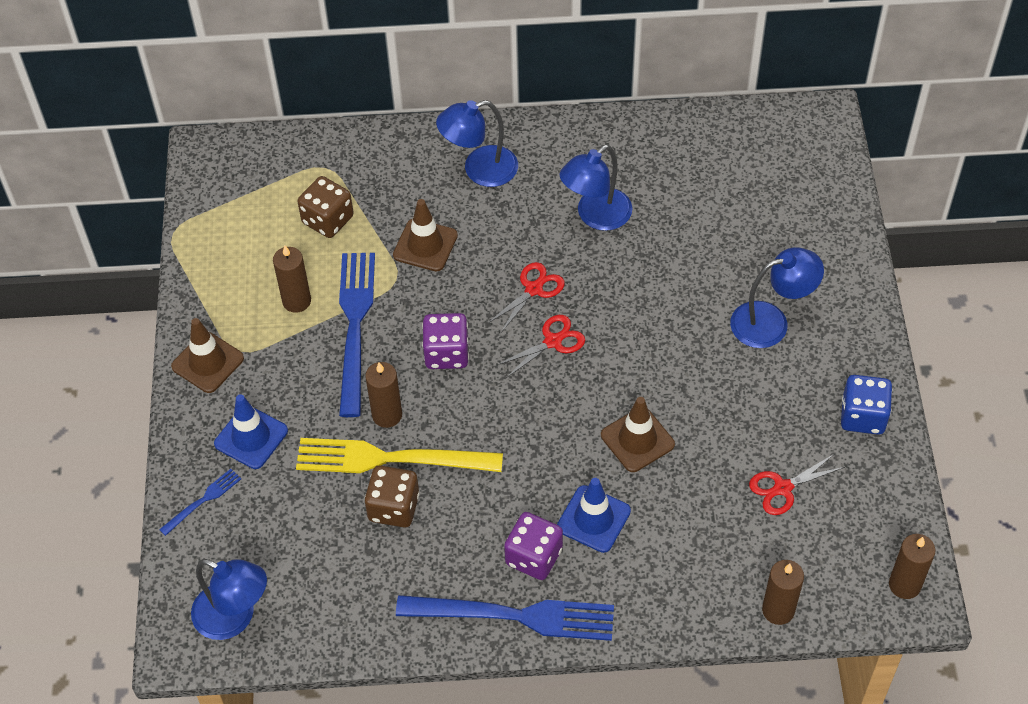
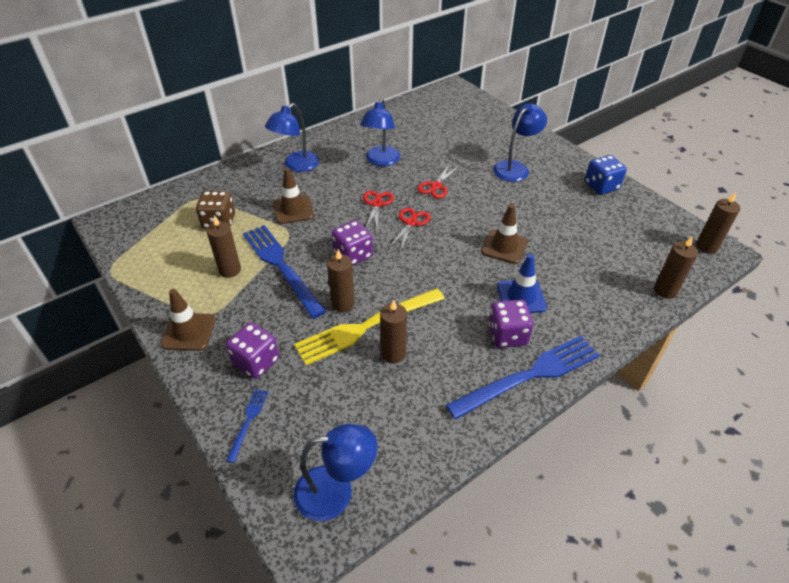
camera: 35 degrees left, 10 degrees down
(251, 437) = (256, 362): blue traffic cone -> purple dice
(393, 507) = (393, 353): brown dice -> brown candle
(783, 488) = (601, 233): red scissors -> red scissors (436, 186)

